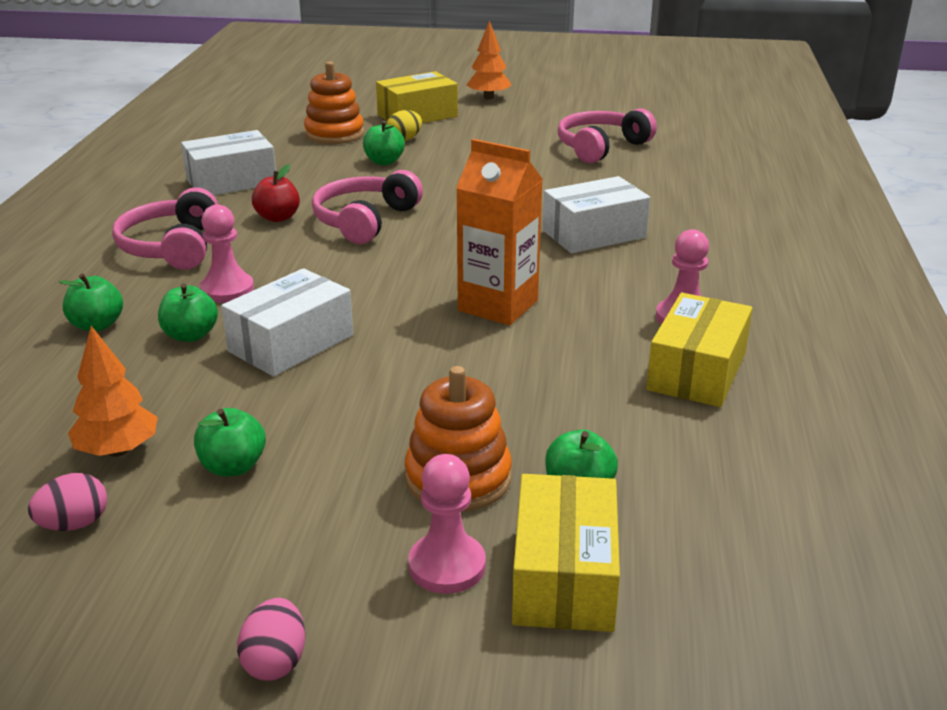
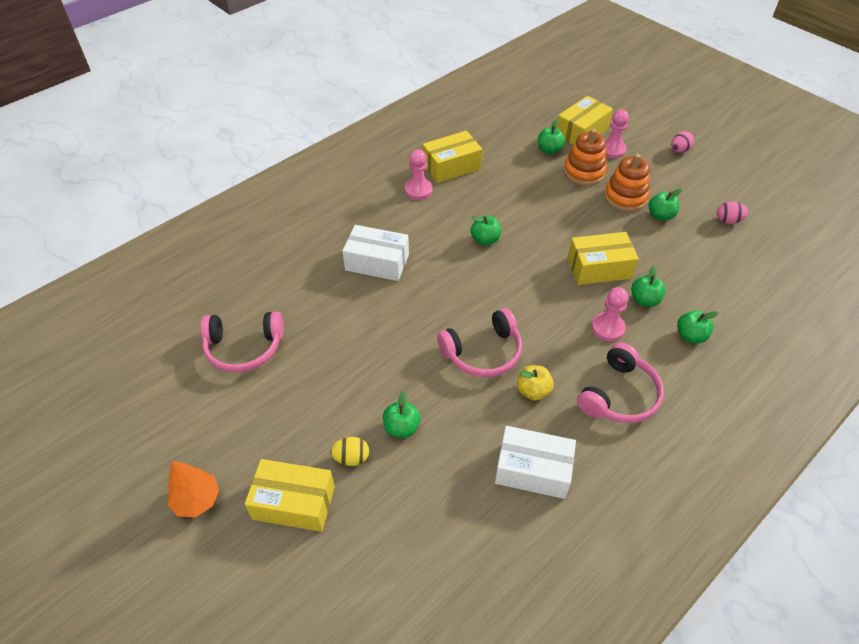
camera: 140 degrees left, 20 degrees up
(118, 450) = (703, 245): orange tree -> none
(278, 217) = (533, 391): red apple -> yellow apple
(291, 343) = (599, 268): white box -> yellow box
(334, 134) = (393, 511): orange stacking toy -> orange stacking toy (625, 197)
(498, 306) = (485, 239): orange carton -> green apple

